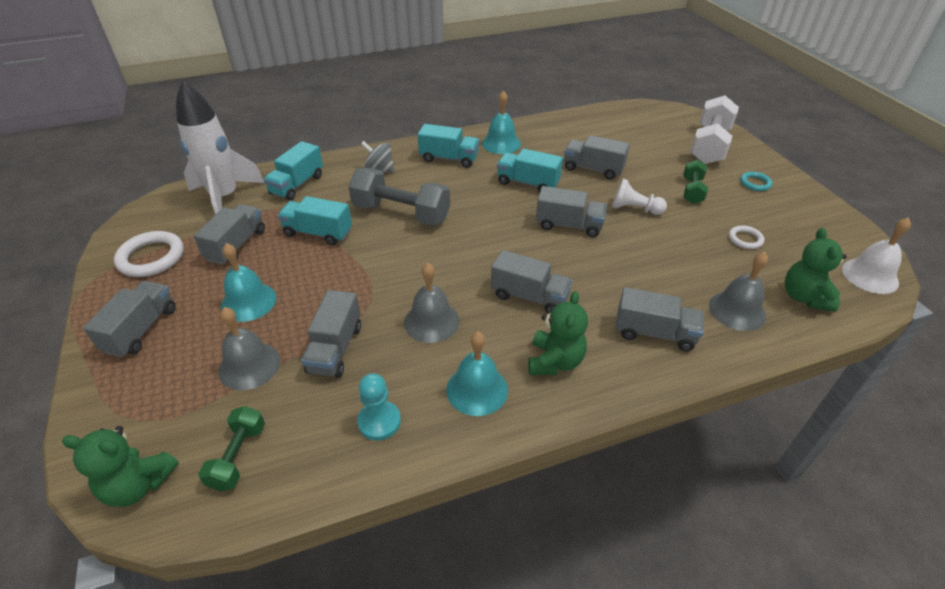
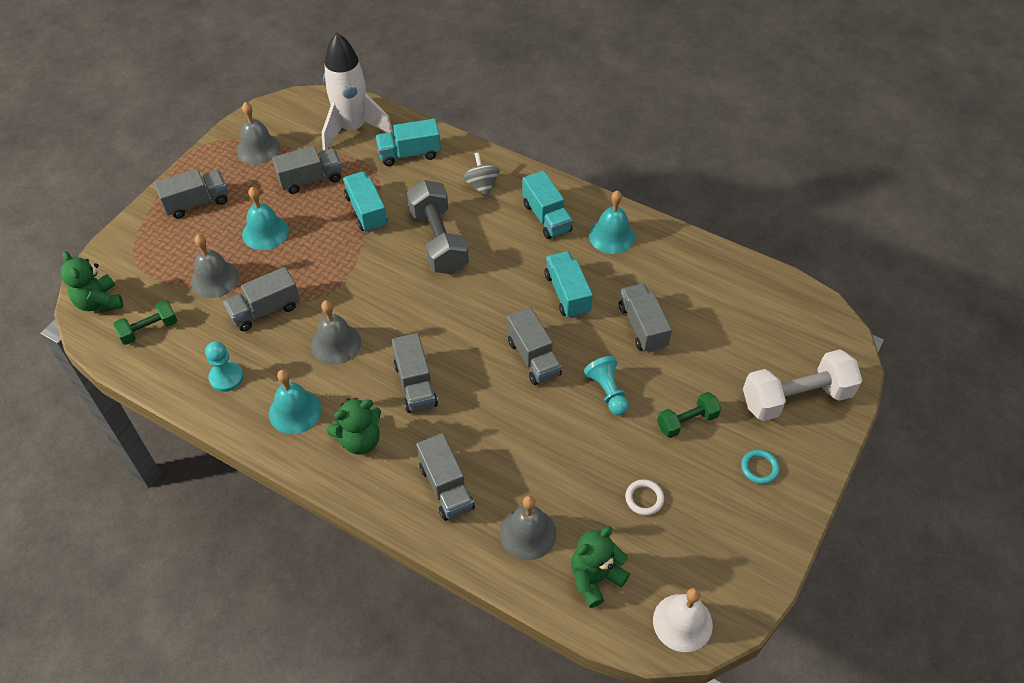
camera: 50 degrees right, 10 degrees up
(151, 257) = (258, 148): white ring -> grey bell
(634, 209) = (607, 392): white pawn -> turquoise pawn

